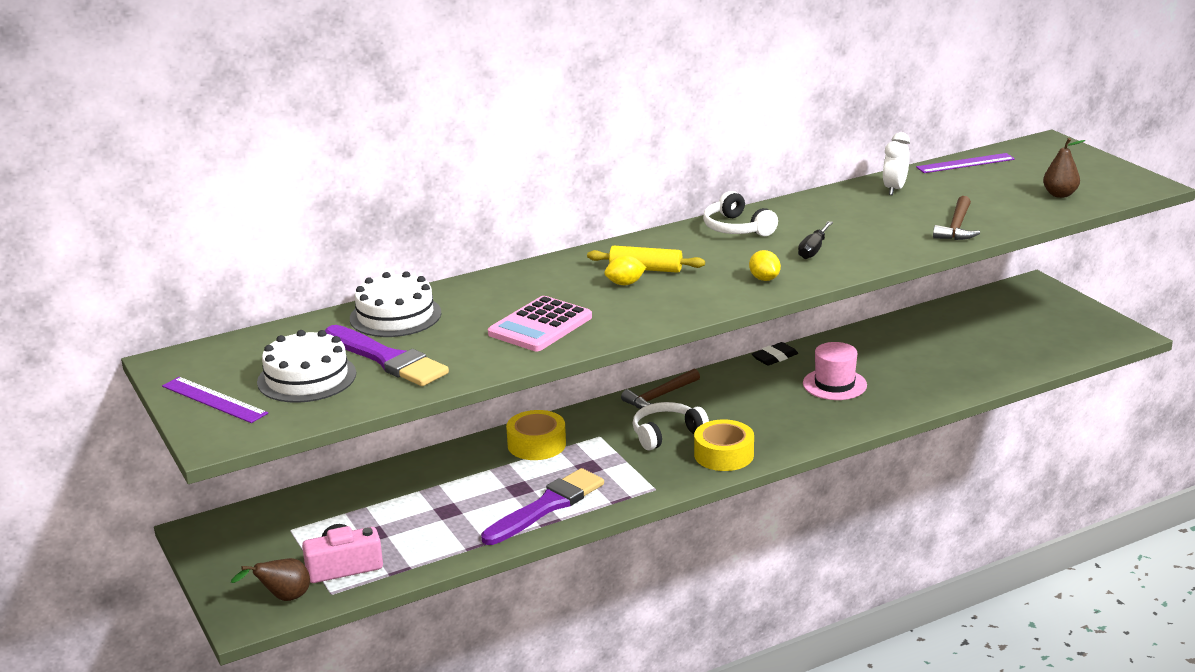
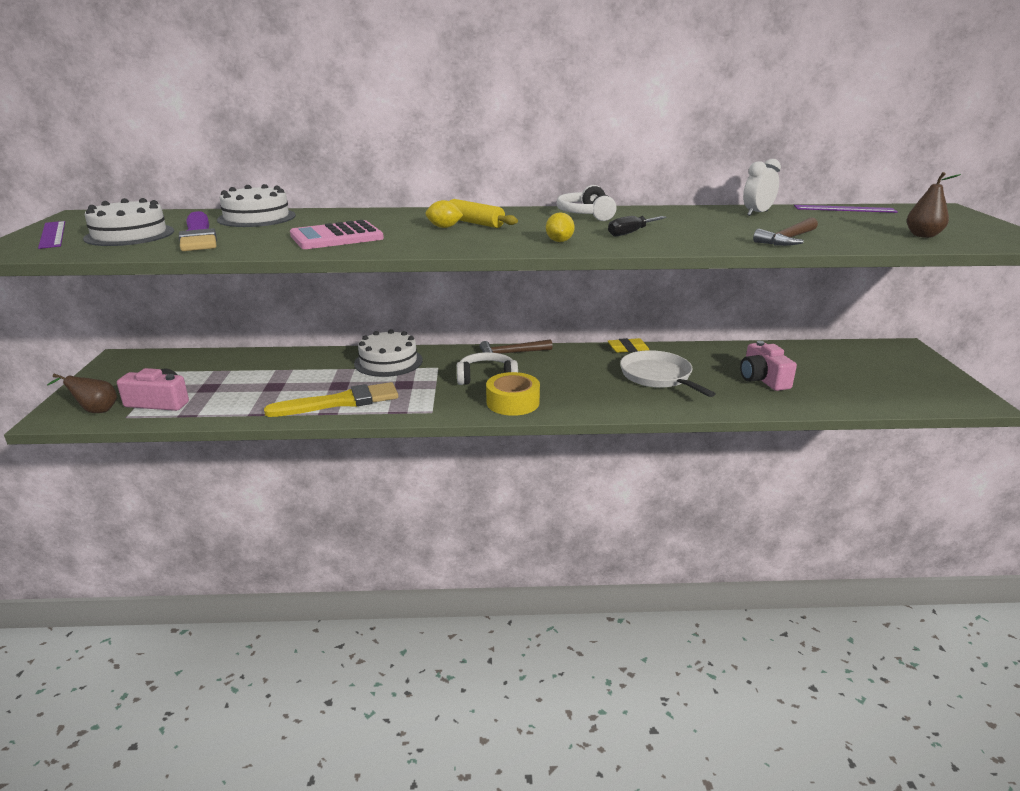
camera: 25 degrees right, 0 degrees up
(536, 444) = (388, 362): yellow tape -> white cake
(547, 506) = (340, 402): purple brush -> yellow brush
(774, 357) = (628, 348): black eraser -> yellow eraser
(834, 384) = (658, 376): pink hat -> white pan
(933, 360) = (762, 379): none -> pink camera

